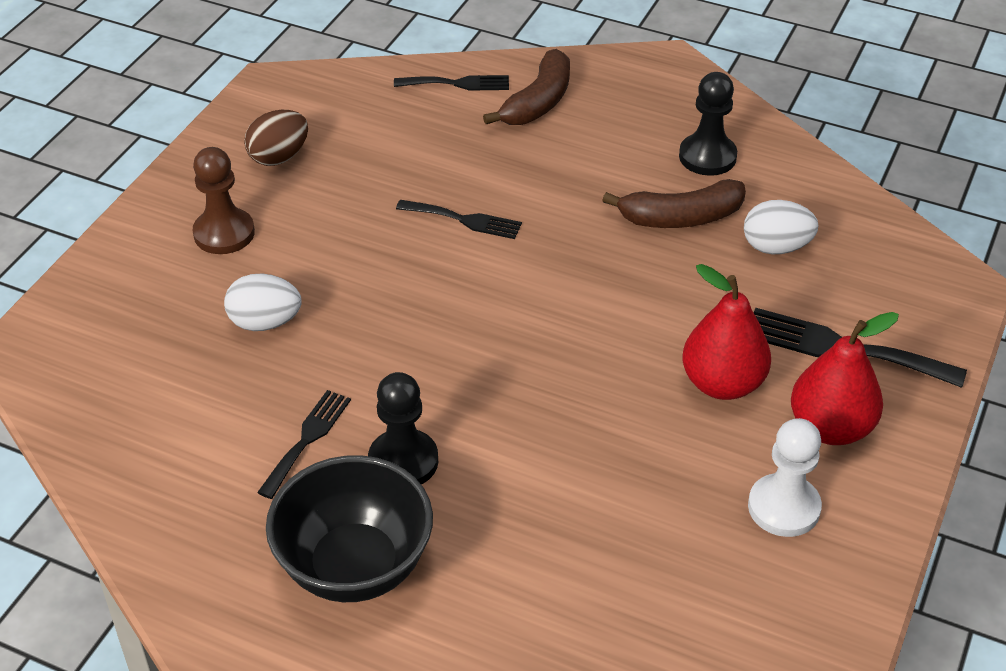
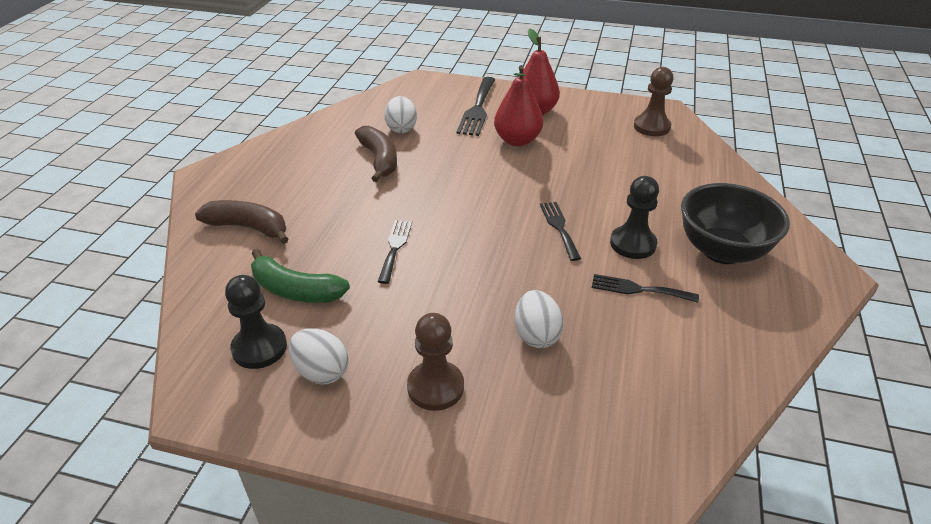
camera: 100 degrees left, 5 degrees down
(279, 157) = (321, 372): brown egg -> white egg
(410, 139) = (295, 290): none -> green banana
(457, 83) = (217, 273): black fork -> black fork (559, 227)
(707, 157) = (316, 153): black pawn -> black pawn (259, 348)
(756, 599) = (651, 127): none -> brown pawn
(784, 507) = (593, 122): white pawn -> none

